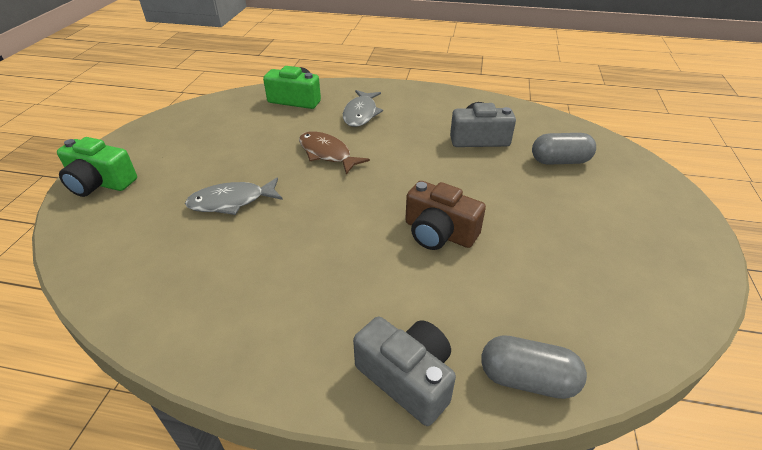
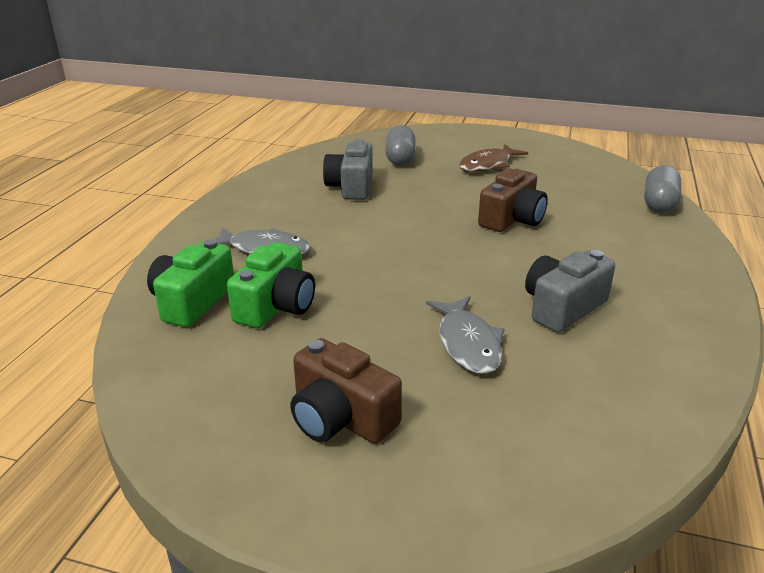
camera: 85 degrees left, 10 degrees down
(100, 183) = (415, 499): green camera -> green camera (276, 306)
(173, 156) = (340, 418): none -> brown camera
(327, 154) = (362, 275): brown fish -> brown fish (488, 165)
(407, 378) = (681, 243): grey camera -> grey camera (562, 307)

